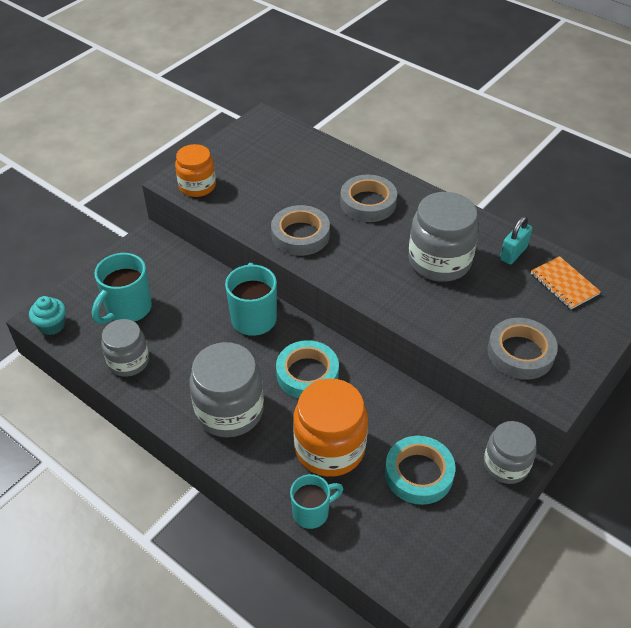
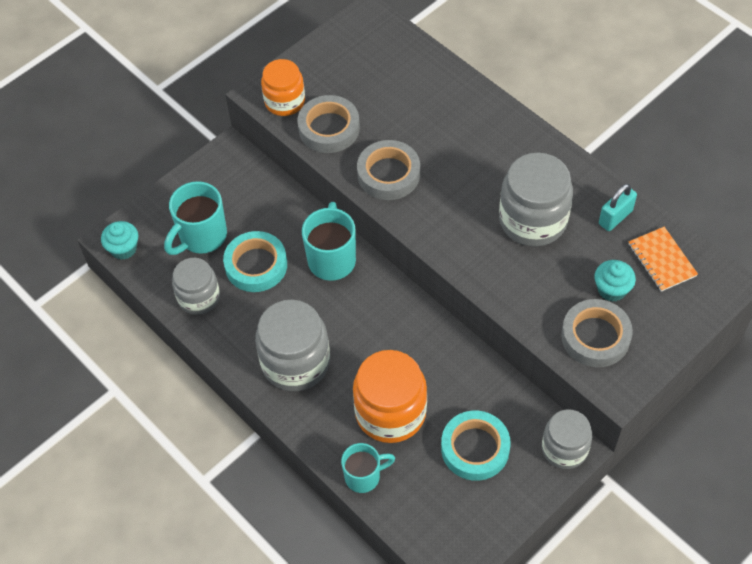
camera: 10 degrees right, 10 degrees up
(307, 374) = (379, 329): turquoise tape -> turquoise tape (256, 265)
(368, 203) = (468, 139): grey tape -> grey tape (329, 128)
(525, 311) = (611, 289): none -> turquoise cupcake

